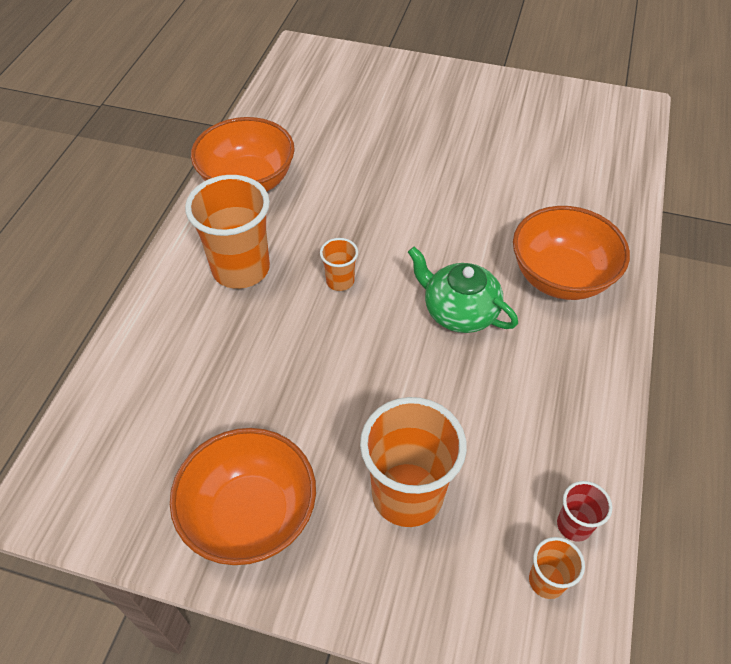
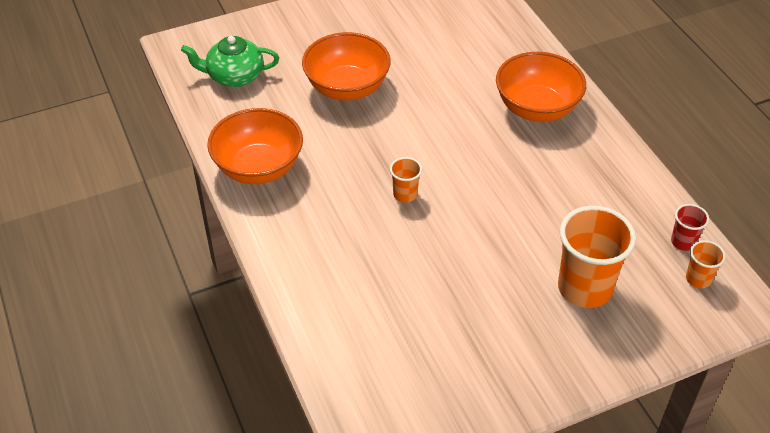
camera: 40 degrees left, 5 degrees down
(241, 269) = (328, 229): orange cup -> none
(250, 515) = (511, 363): orange bowl -> orange bowl (347, 88)
(459, 311) = (500, 166): green teapot -> green teapot (234, 76)

